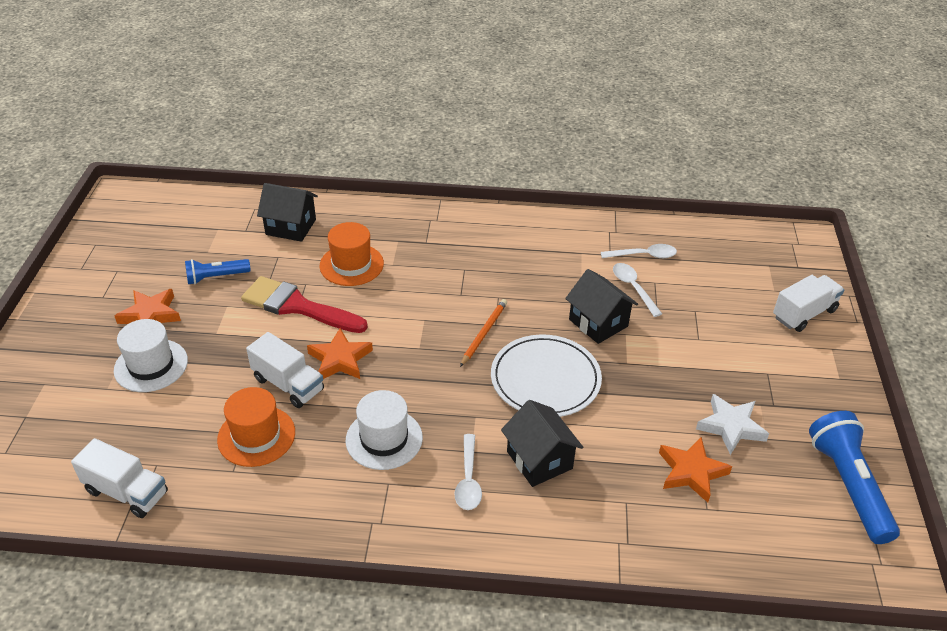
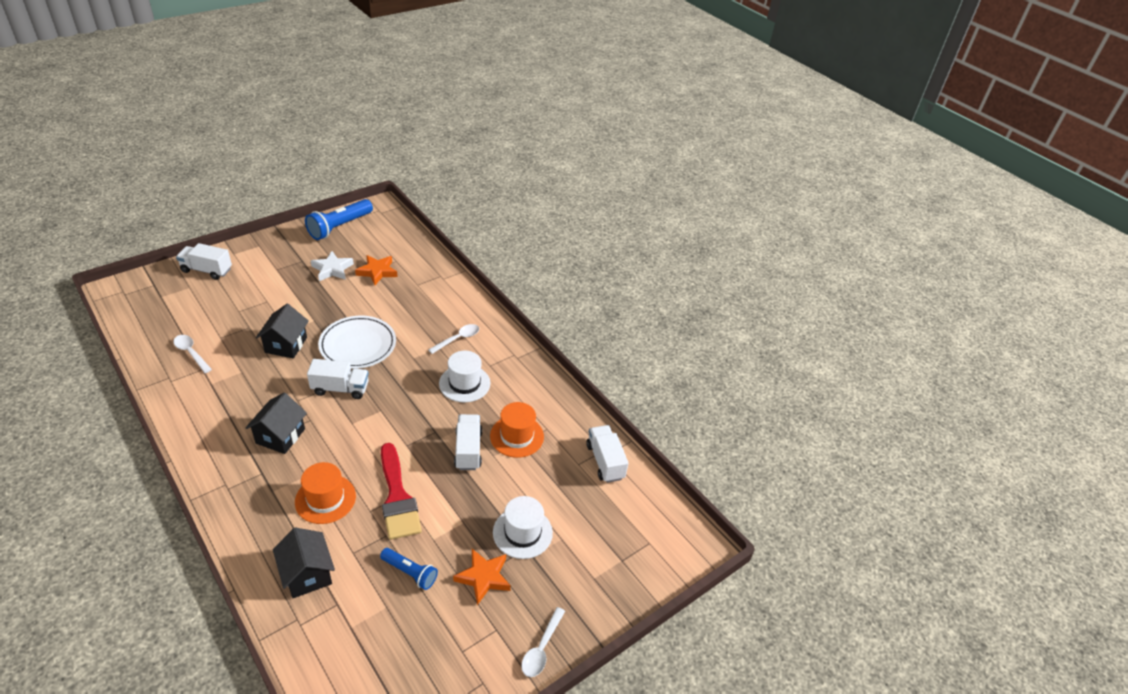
camera: 135 degrees left, 0 degrees up
(340, 359) = (425, 440): orange star -> none
(484, 333) = (340, 389): orange pencil -> white truck
(539, 460) = (420, 321): black house -> black house (280, 436)
(633, 288) = (235, 344): white spoon -> white spoon (541, 648)

